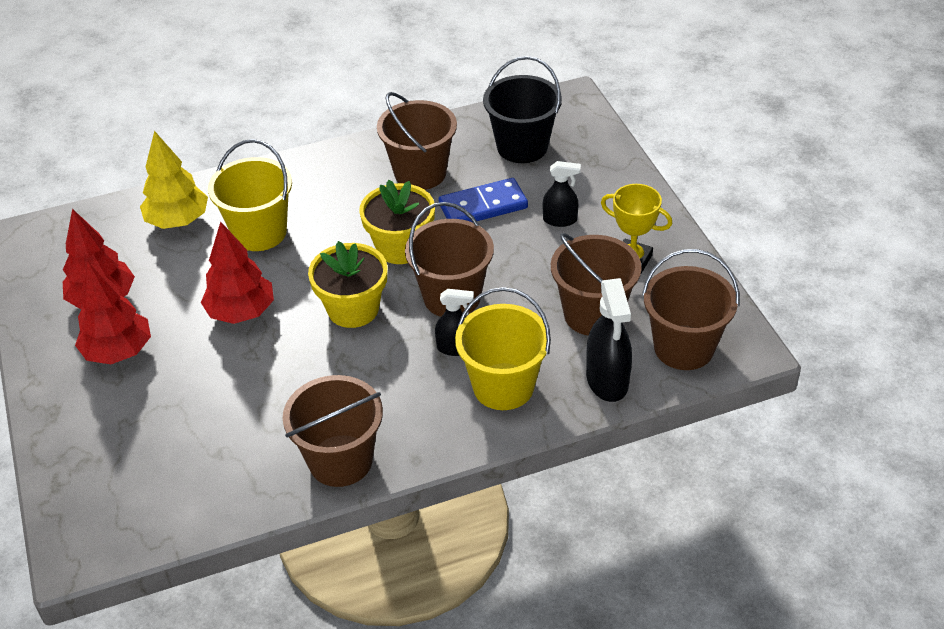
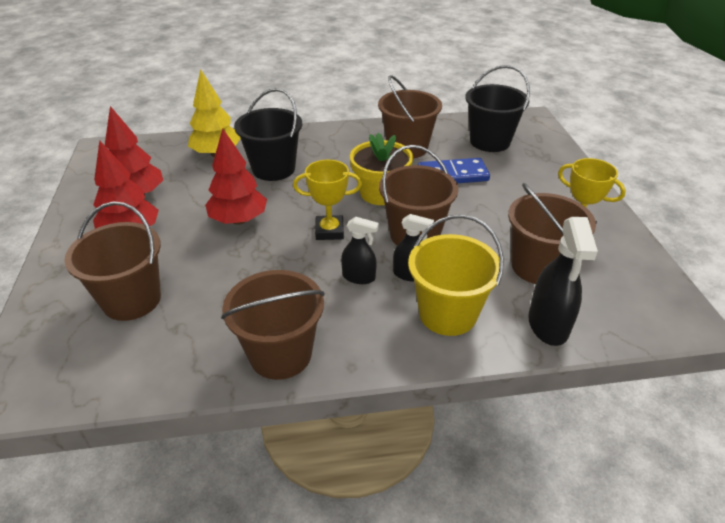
camera: 10 degrees right, 5 degrees down
(259, 232) = (273, 169): yellow bucket -> black bucket
(353, 309) = (329, 231): yellow flower pot -> yellow trophy
(560, 220) = (515, 192): black spray bottle -> black spray bottle (359, 277)
(684, 347) = (624, 308): brown bucket -> brown bucket (132, 300)

